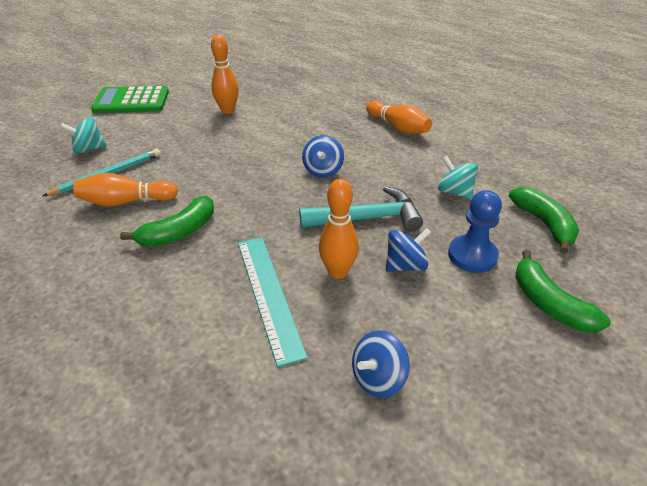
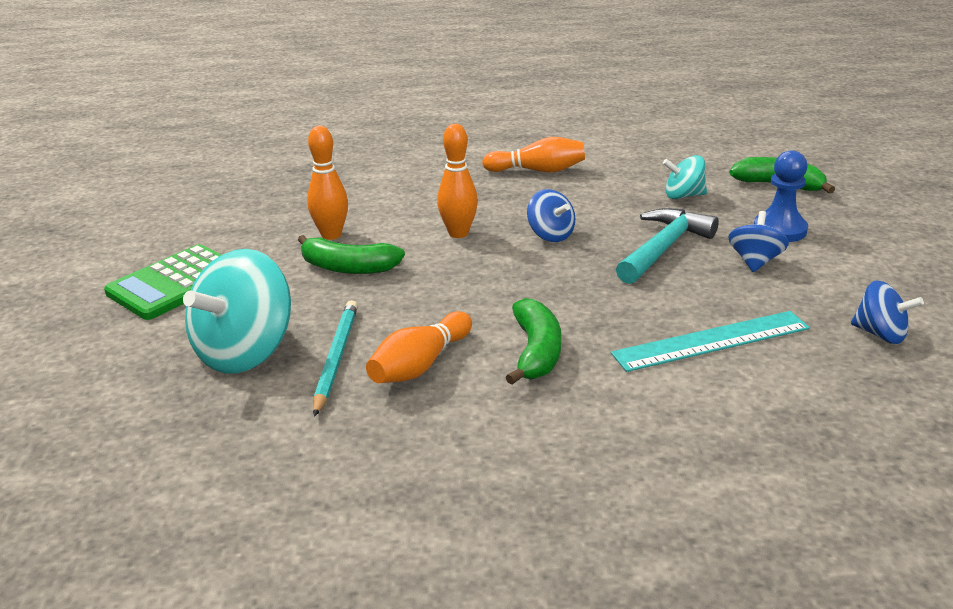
camera: 45 degrees left, 10 degrees down
(89, 149) = (245, 352): turquoise spinning top -> turquoise spinning top, size x1.86
(268, 295) = (711, 341): turquoise ruler -> turquoise ruler turned 45 degrees counterclockwise
(338, 272) = (723, 295): orange bowling pin -> orange bowling pin (458, 233)
(378, 378) = (880, 334): blue spinning top -> blue spinning top turned 60 degrees counterclockwise
(549, 304) = (874, 230): green banana -> green banana (348, 267)

